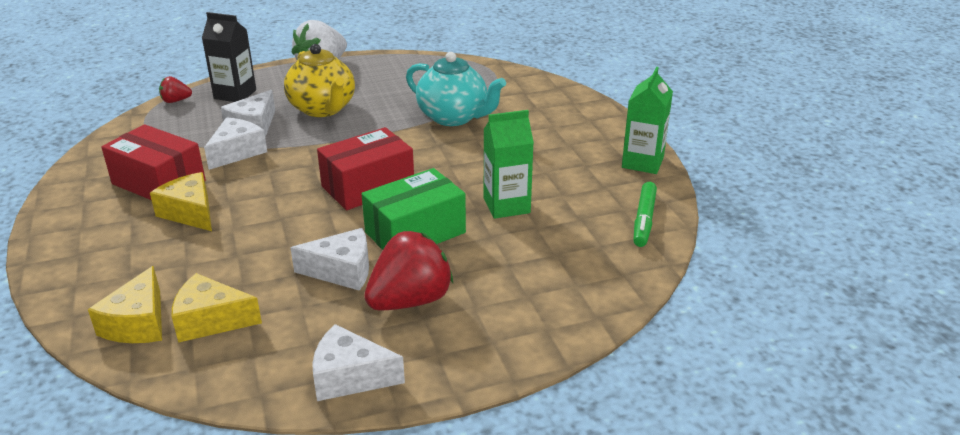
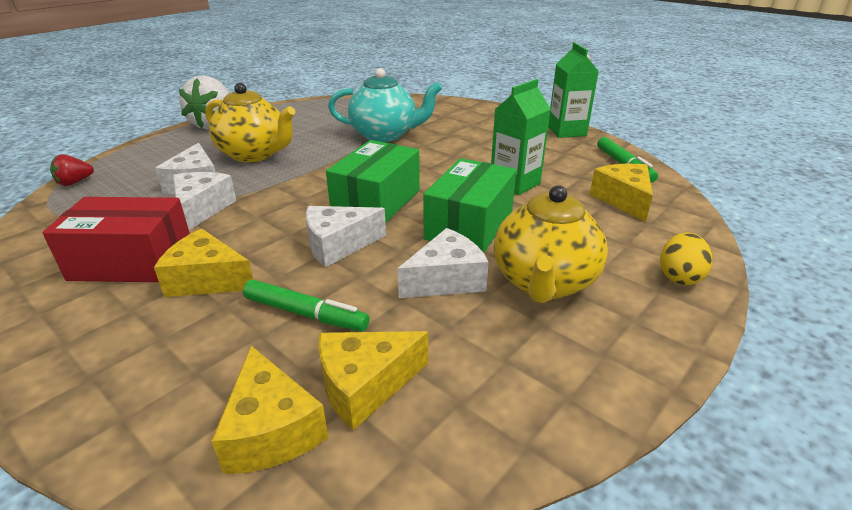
camera: 30 degrees left, 0 degrees up
(224, 260) = (305, 314): none -> green marker
(235, 94) = (143, 163): black carton -> none
(350, 377) = (591, 379): white cheese -> white cheese (338, 245)
(368, 186) = (376, 202): red box -> green box
(410, 300) = (544, 282): red strawberry -> yellow teapot
(526, 338) = (679, 277): none -> yellow egg
(586, 255) = (623, 200): none -> yellow cheese

